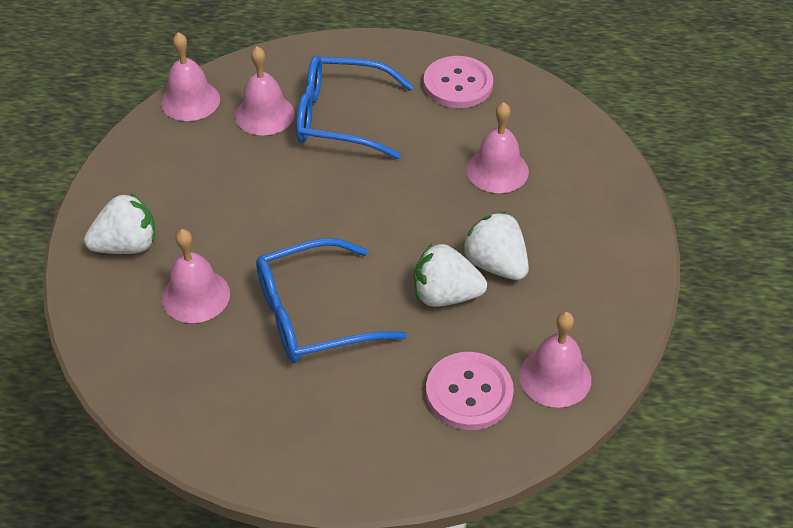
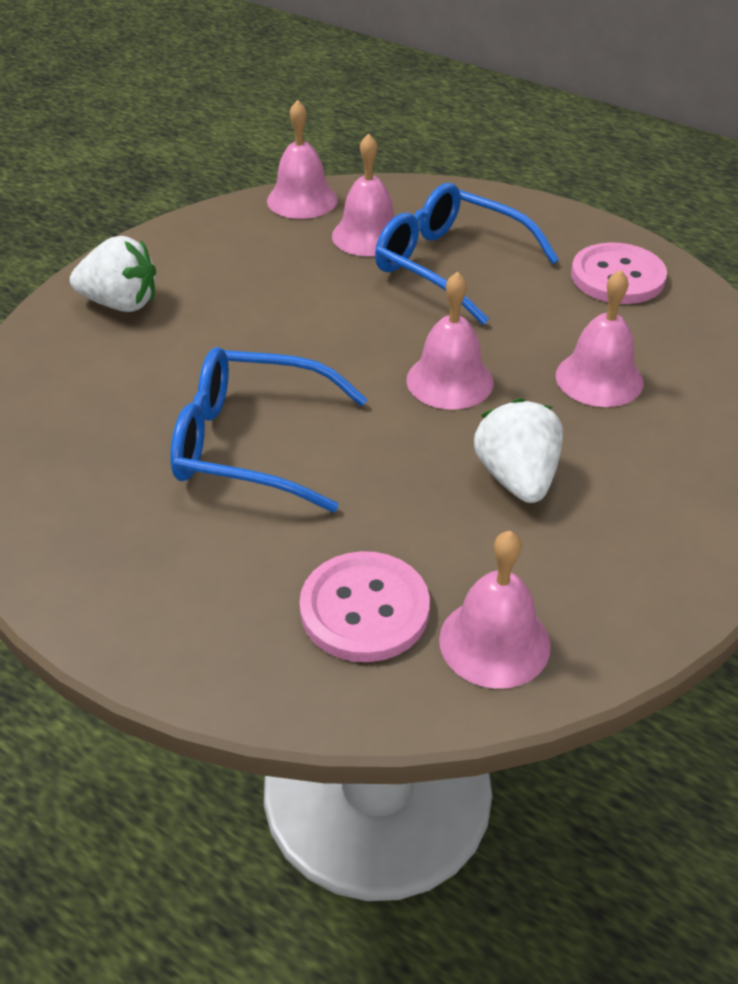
camera: 30 degrees right, 5 degrees down
(196, 296) = (144, 375): pink bell -> pink bell (449, 381)
(445, 295) = (425, 486): white strawberry -> none

